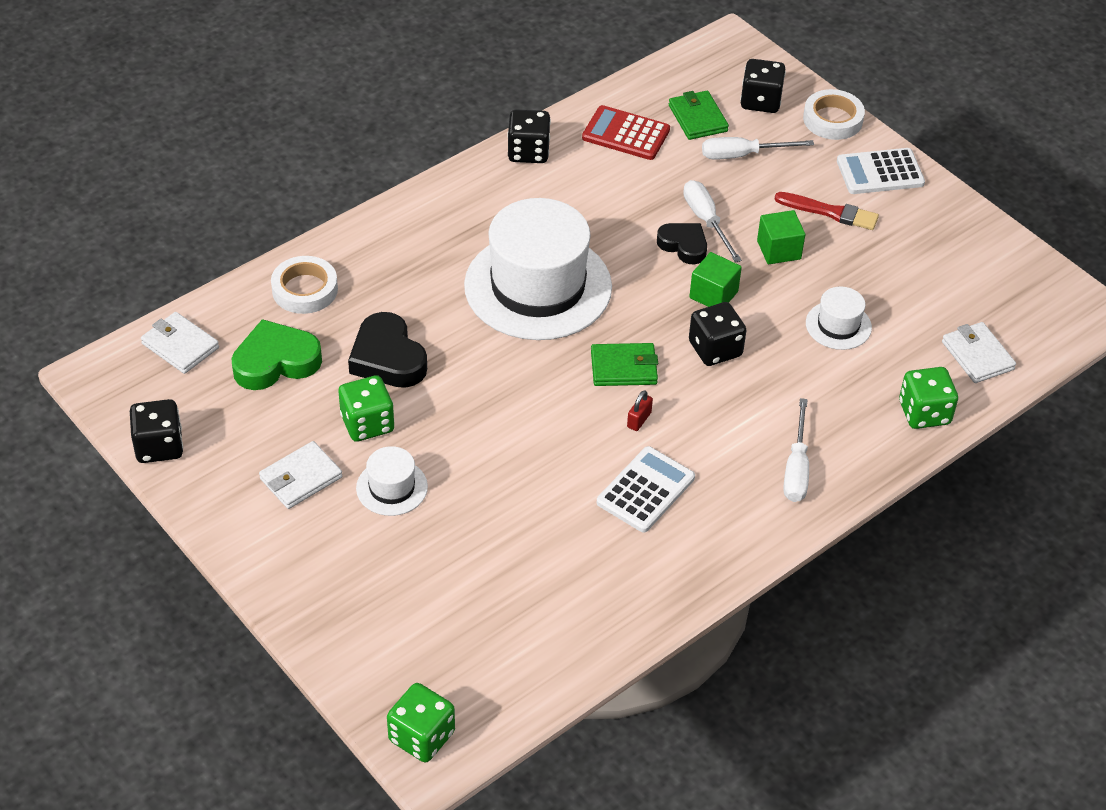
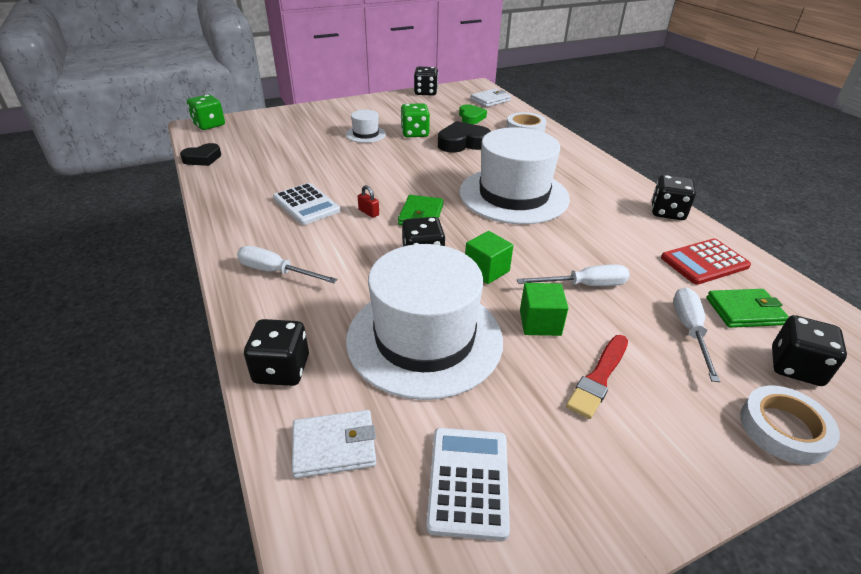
camera: 105 degrees right, 10 degrees down
(276, 362) = (471, 117): green heart -> green heart, size x0.65
(301, 478) = (387, 116): white wallet -> none
(626, 134) = (704, 262): red calculator -> red calculator turned 150 degrees counterclockwise
(683, 245) = (551, 266): black heart -> black heart (203, 158)
(838, 325) = (424, 338): white hat -> white hat, size x2.27
(880, 172) = (680, 449): white calculator -> white calculator (468, 481)
(924, 413) = (281, 369): green dice -> black dice

